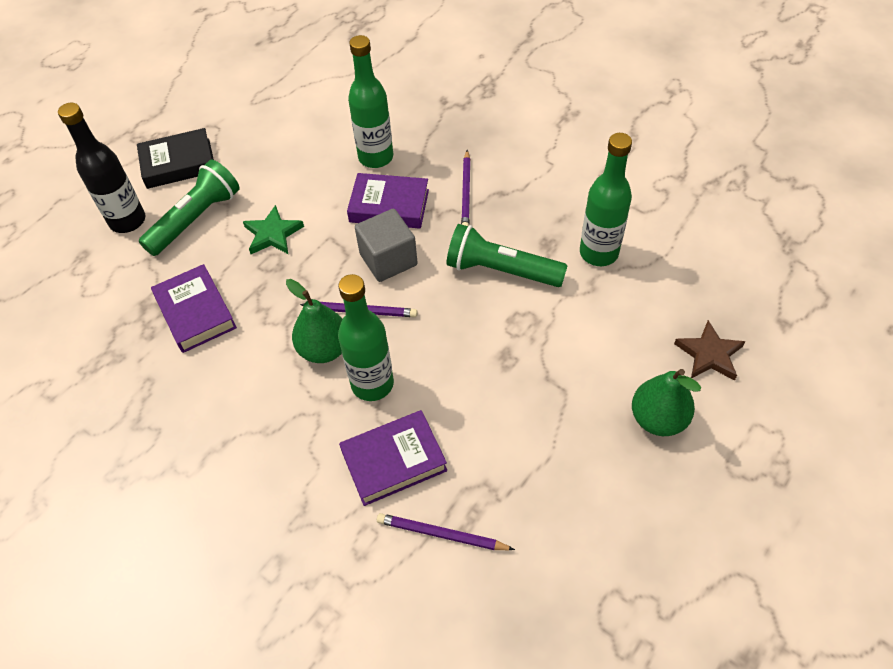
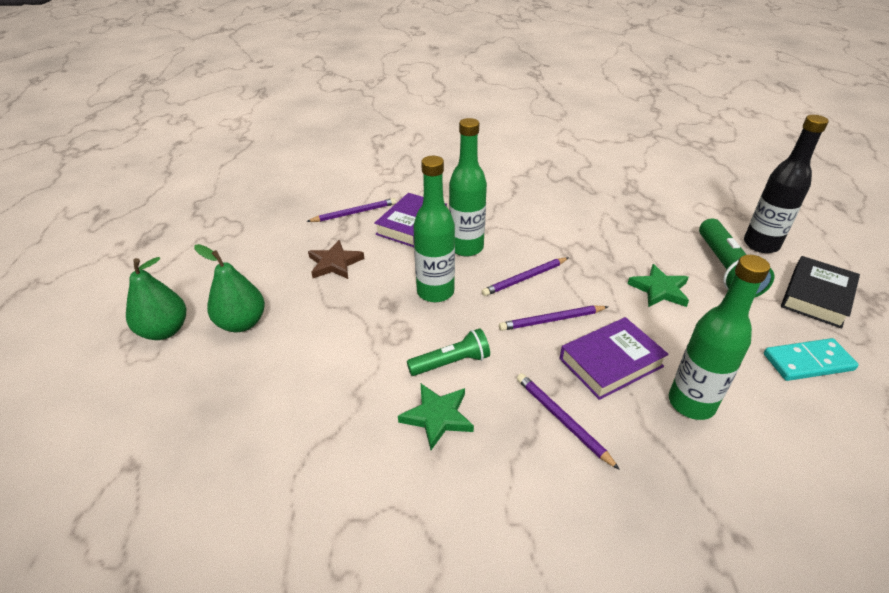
camera: 140 degrees right, 15 degrees down
(195, 312) = (624, 226): purple book -> none
(269, 136) = (808, 362): none -> turquoise domino
(324, 349) = (519, 248): green pear -> green pear (164, 331)
(388, 259) = (552, 320): grey cube -> purple pencil
(501, 270) = (451, 363): green flashlight -> green flashlight, size x0.64
(545, 238) = (437, 417): none -> green star
(598, 253) = (371, 432): green bottle -> green bottle (435, 292)
(709, 354) = (210, 392): brown star -> brown star (335, 263)

